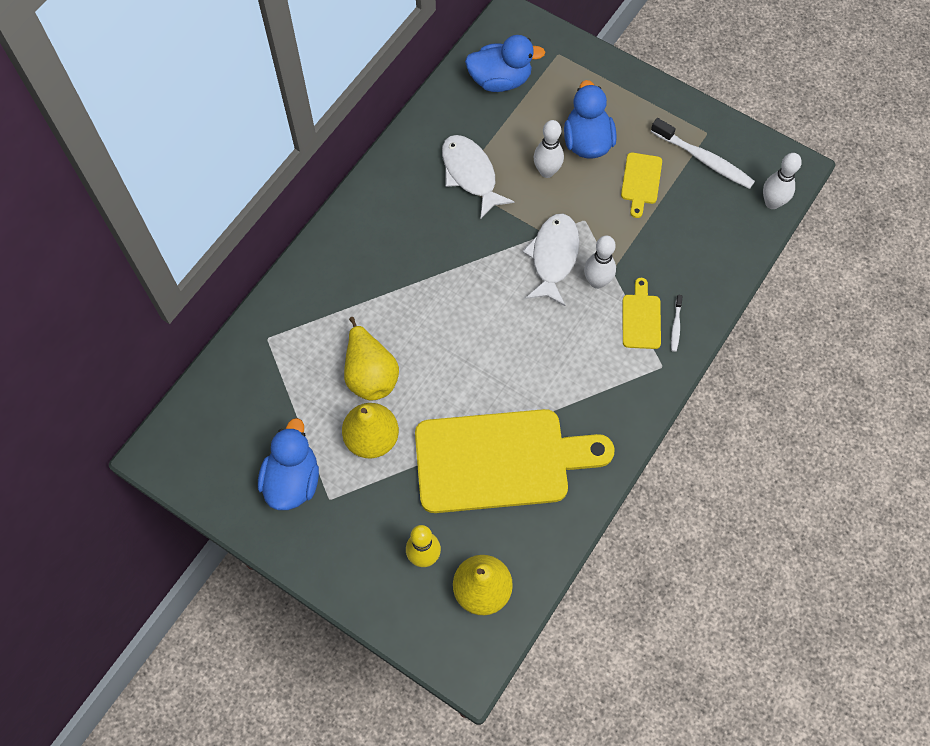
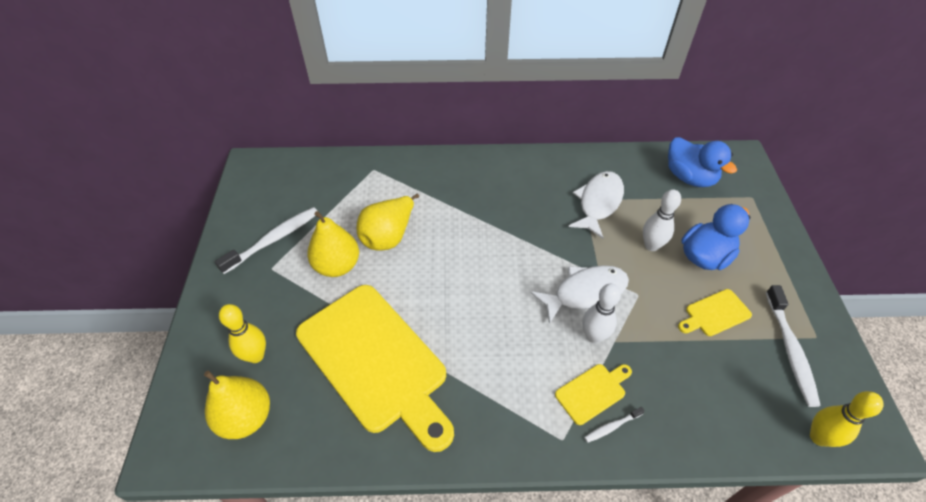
camera: 55 degrees right, 15 degrees down
(292, 480) = (274, 239): blue duck -> white toothbrush
(772, 203) = (819, 437): white bowling pin -> yellow bowling pin

